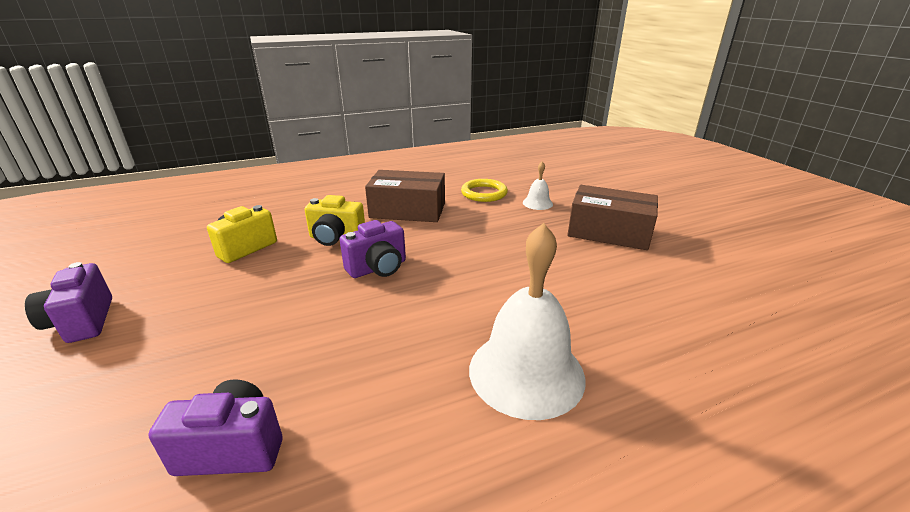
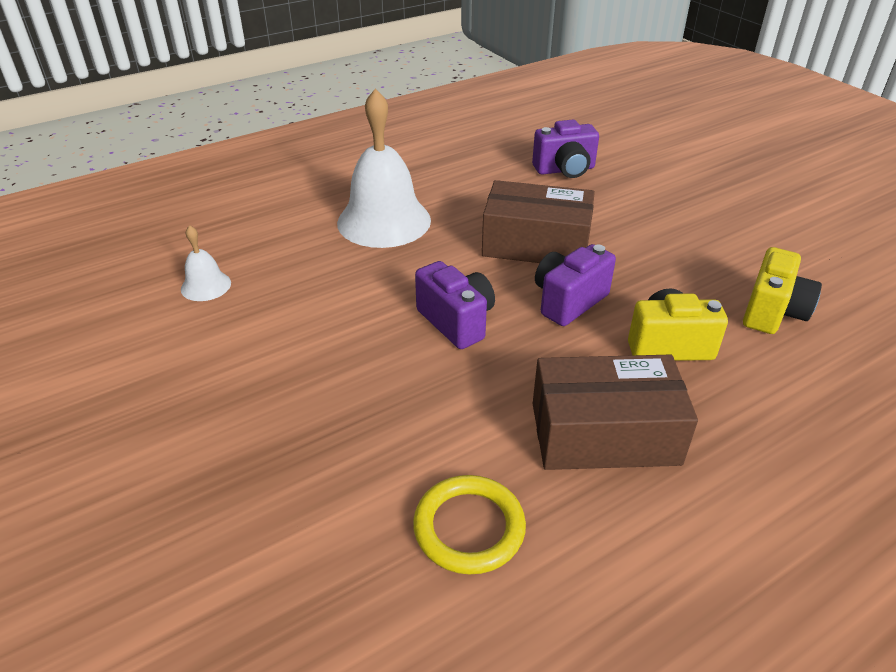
camera: 170 degrees right, 10 degrees up
(82, 322) = (793, 217): purple camera -> purple camera (456, 321)
(537, 203) = (345, 498): white bell -> white bell (206, 286)
(609, 232) = (230, 414): brown box -> brown box (536, 244)

